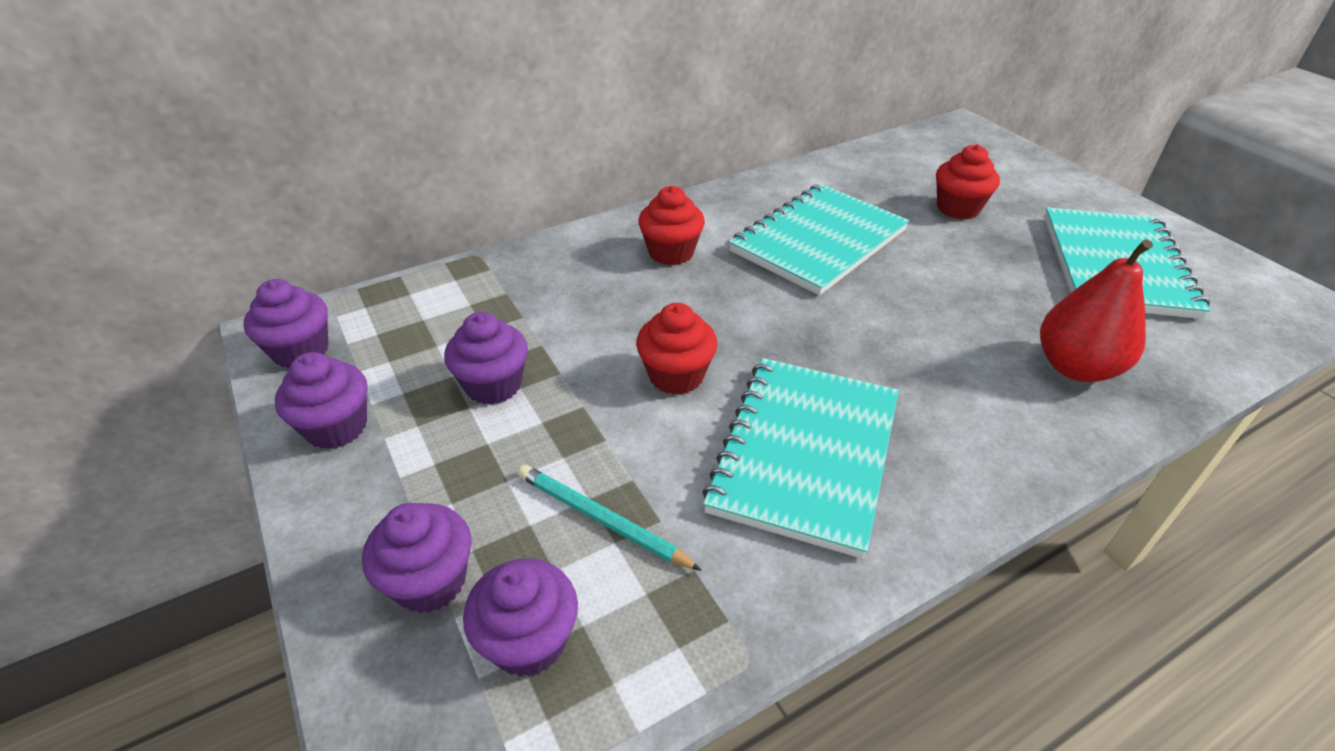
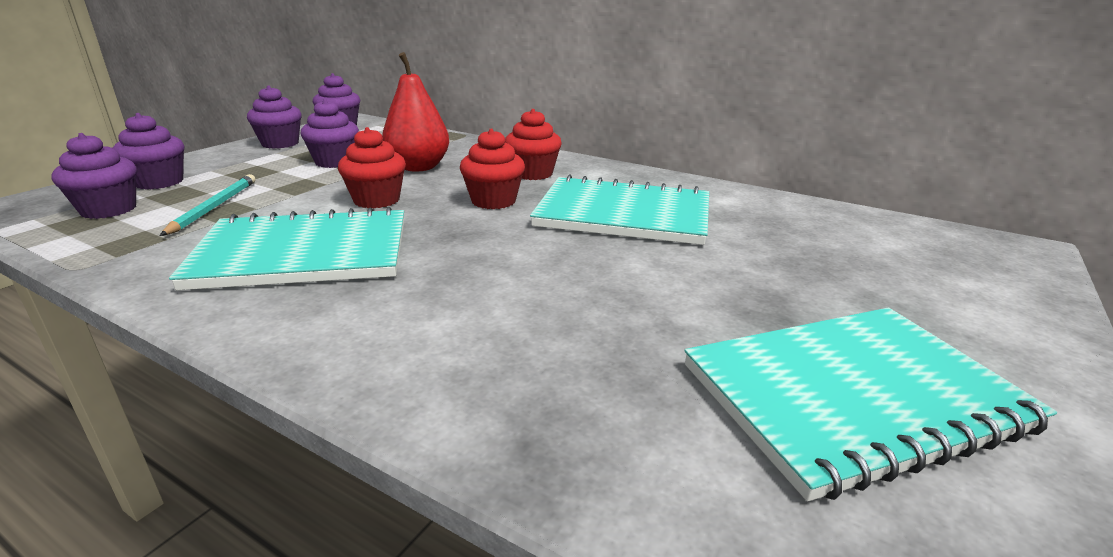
camera: 60 degrees right, 15 degrees down
(958, 208) = (803, 268): red cupcake -> red cupcake (493, 201)
(1075, 367) = (542, 378): red pear -> red pear (418, 167)

